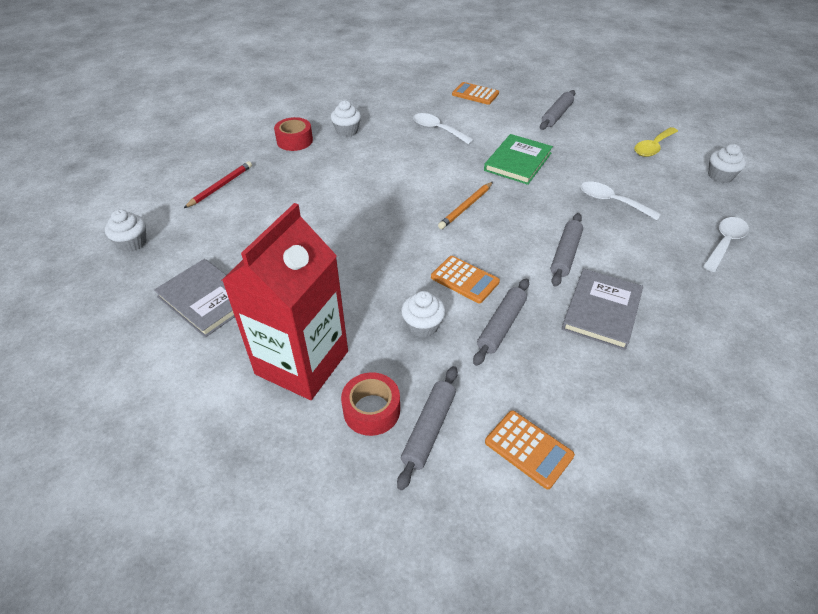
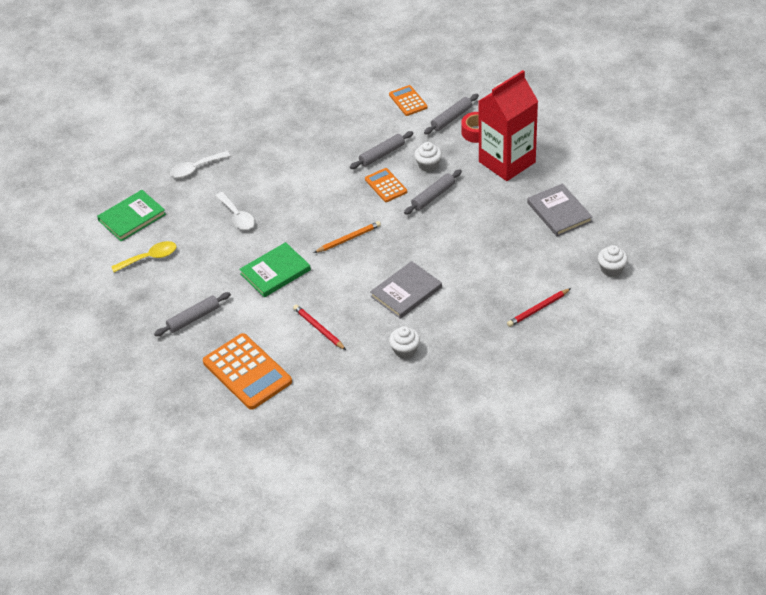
camera: 155 degrees left, 0 degrees up
(294, 141) = (459, 349): red tape -> none
(437, 130) = (318, 328): white spoon -> red pencil
(475, 94) = (247, 372): orange calculator -> orange calculator, size x1.81
(565, 254) = (307, 186): grey rolling pin -> grey rolling pin (433, 196)
(601, 311) = (317, 148): grey book -> grey book (406, 292)
(720, 176) = (132, 217): white cupcake -> green book

